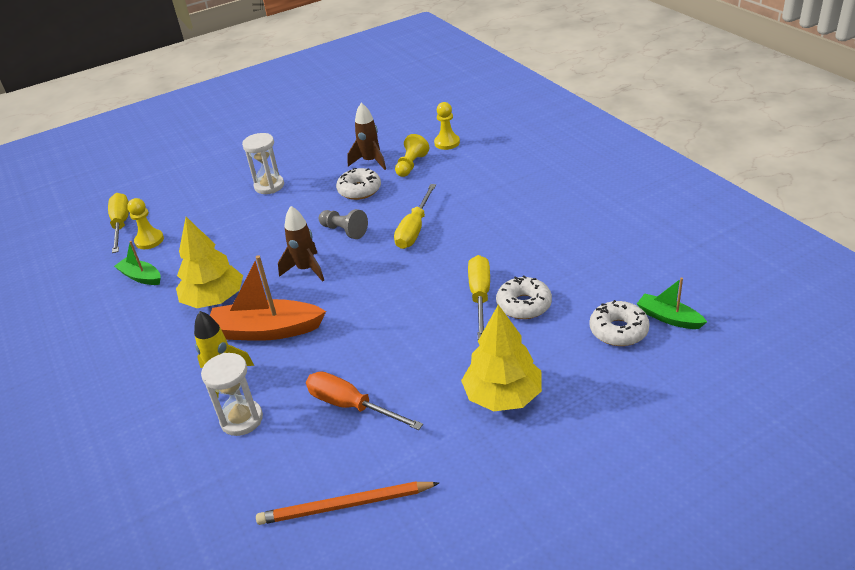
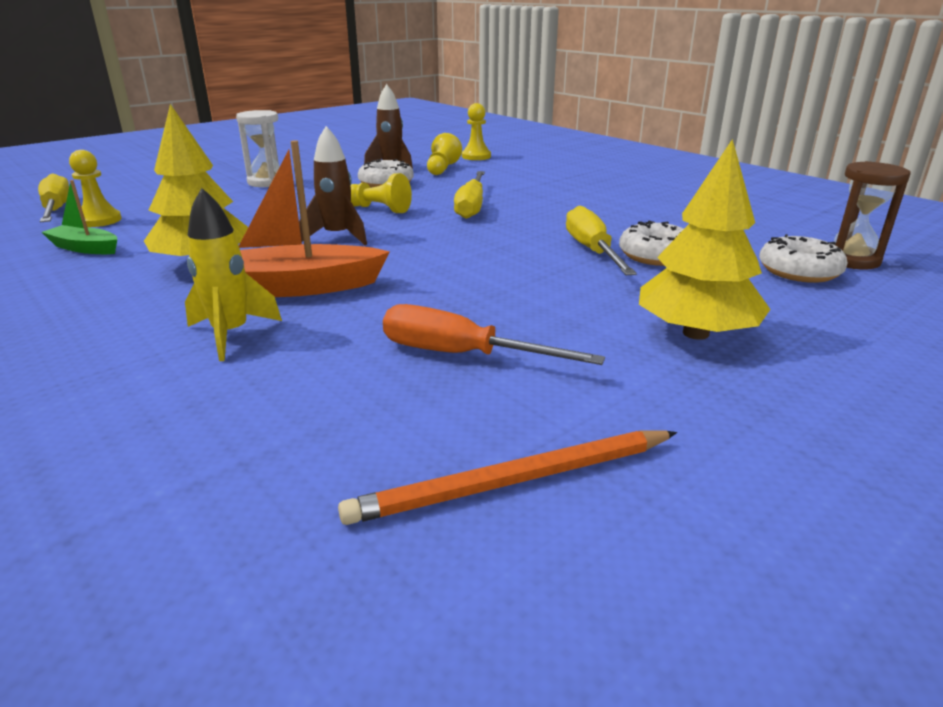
camera: 15 degrees left, 10 degrees down
(242, 419) = (273, 380): white hourglass -> none
(344, 231) = (379, 209): grey pawn -> yellow pawn
(669, 318) = (850, 260): green boat -> brown hourglass

